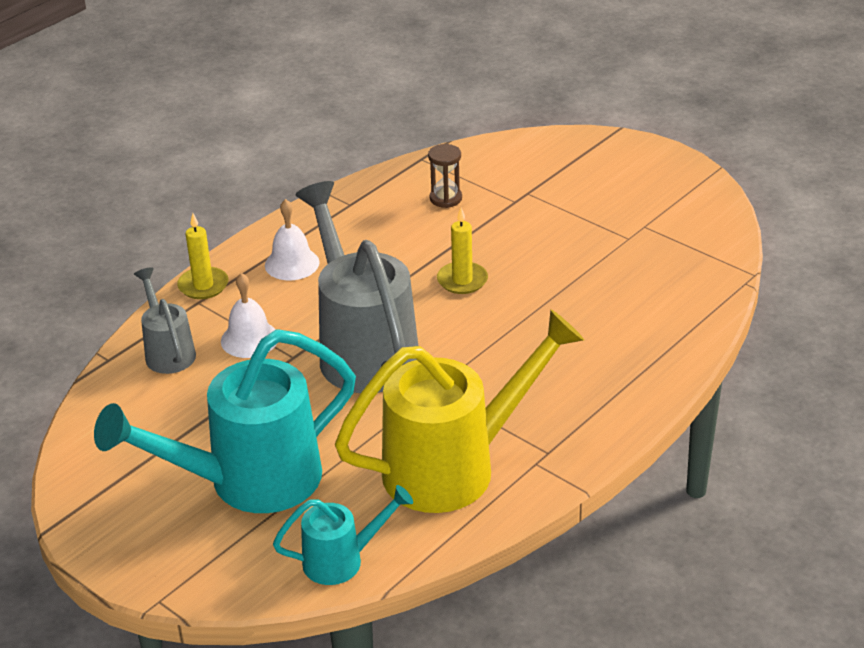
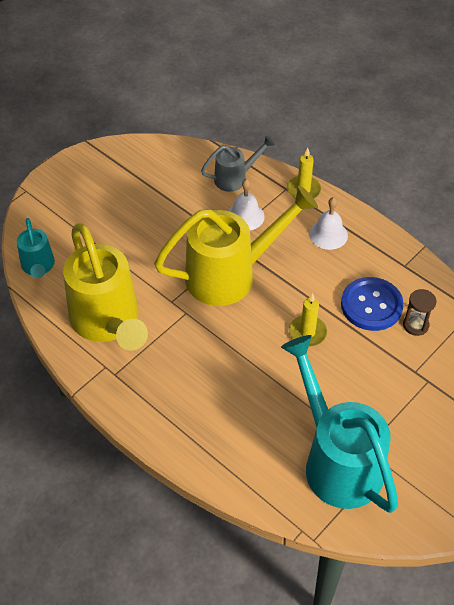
camera: 90 degrees right, 15 degrees up
(250, 481) = (111, 223): turquoise watering can -> turquoise watering can (337, 461)
(363, 350) = (230, 275): grey watering can -> yellow watering can
(415, 230) = (371, 305): none -> blue button

